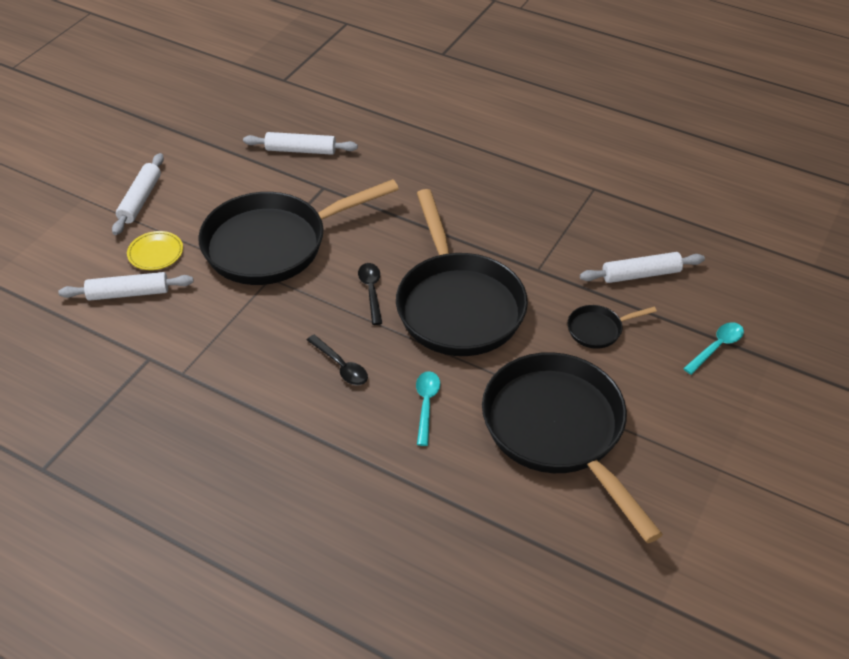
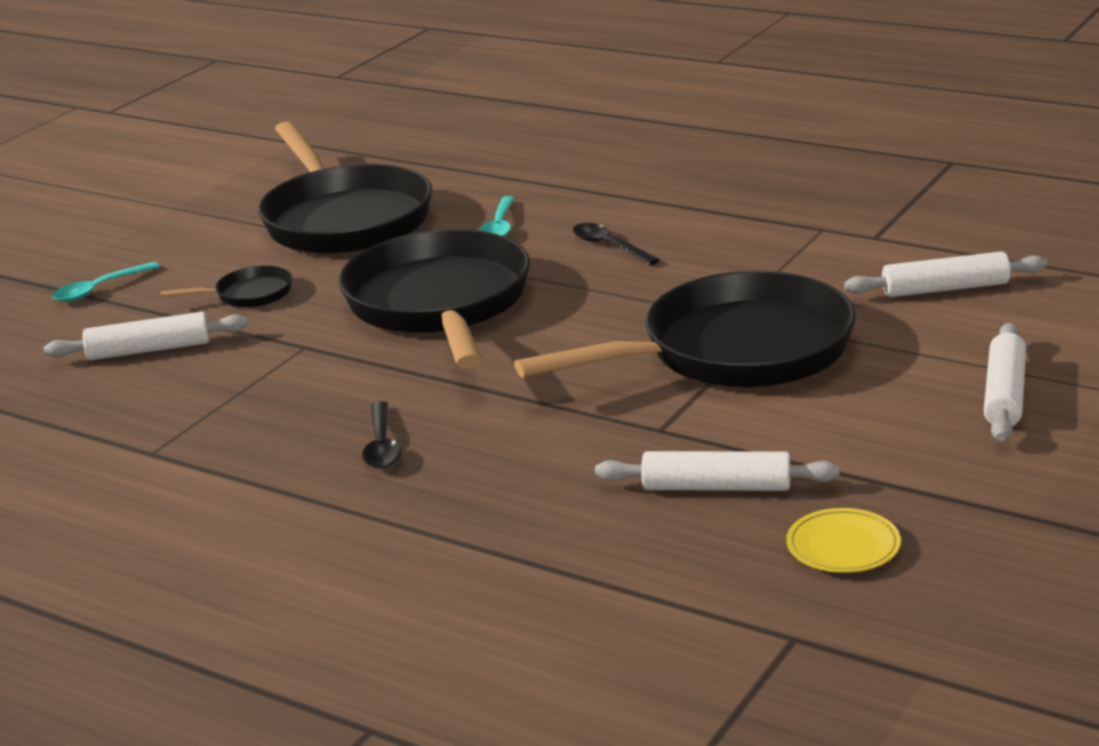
camera: 175 degrees left, 20 degrees down
(156, 253) = (930, 331): yellow plate -> yellow plate (843, 547)
(371, 291) = (568, 311): black spoon -> black spoon (382, 445)

